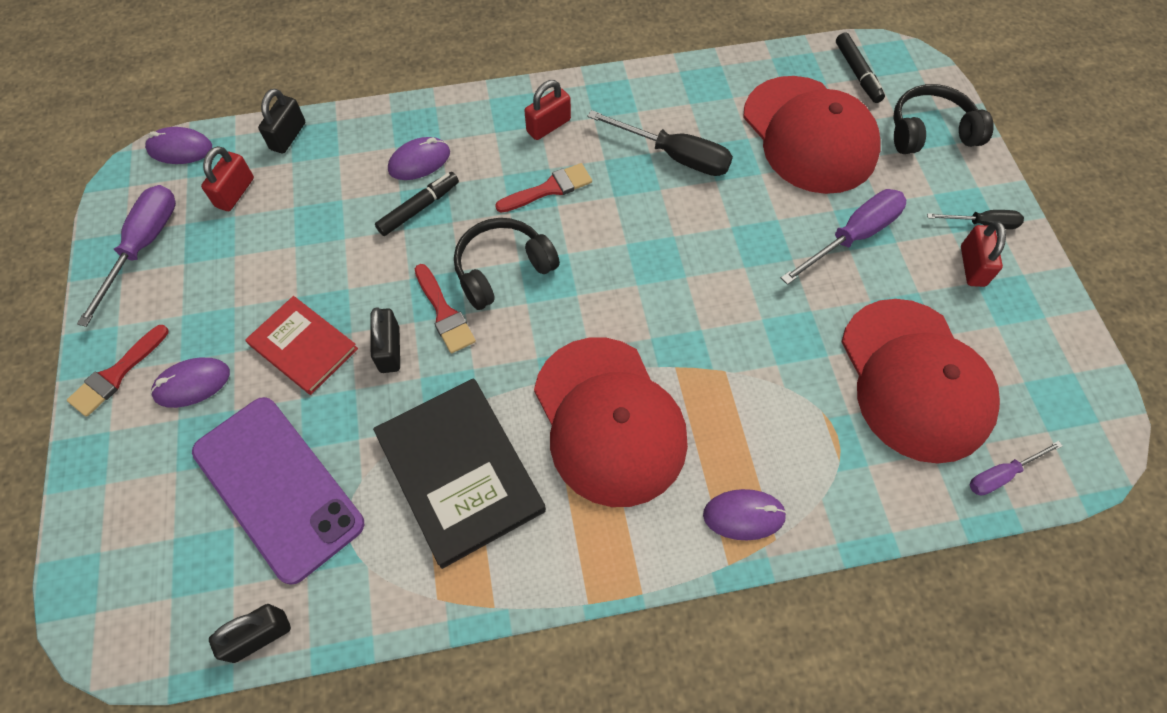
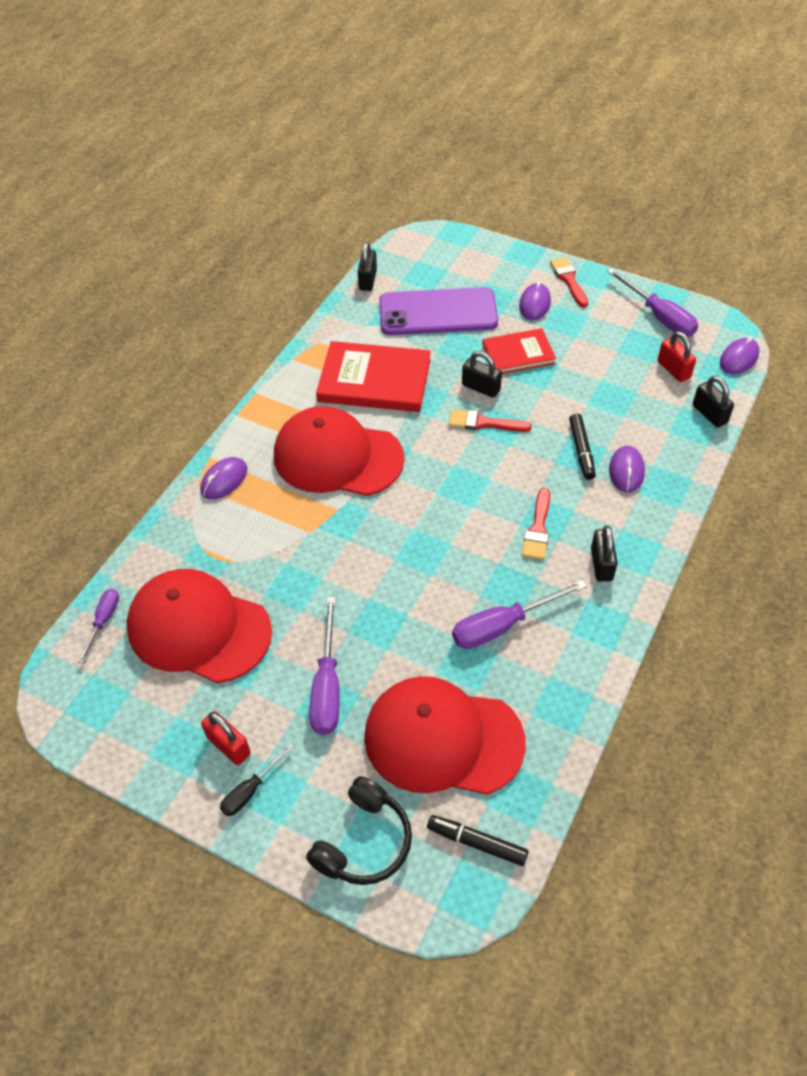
camera: 130 degrees right, 10 degrees down
(460, 472) = (374, 380): black book -> red book
(502, 269) = (491, 467): black headphones -> none
(548, 126) = (601, 564): red padlock -> black padlock
(674, 156) = (503, 625): black screwdriver -> purple screwdriver

